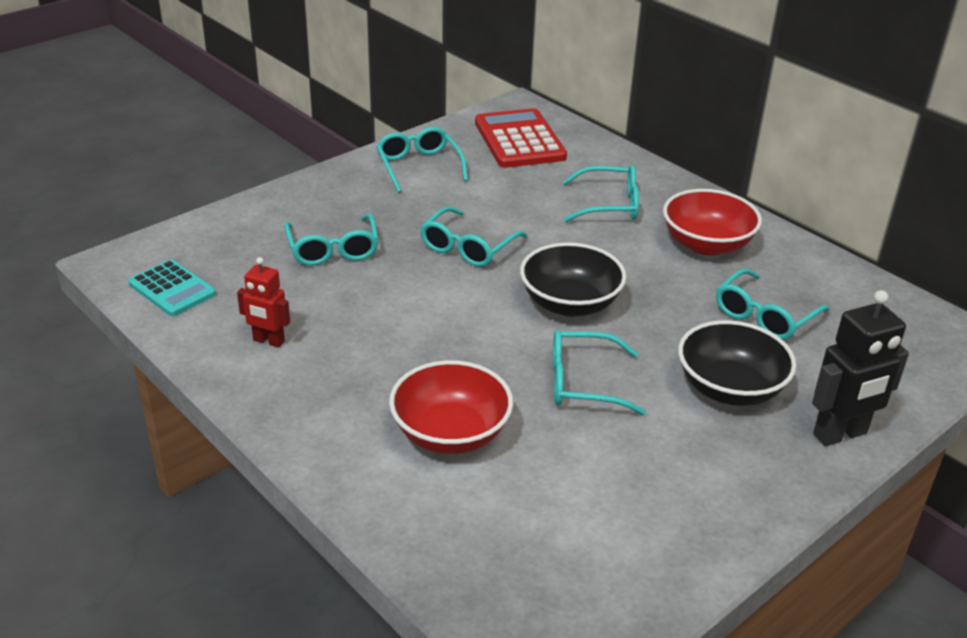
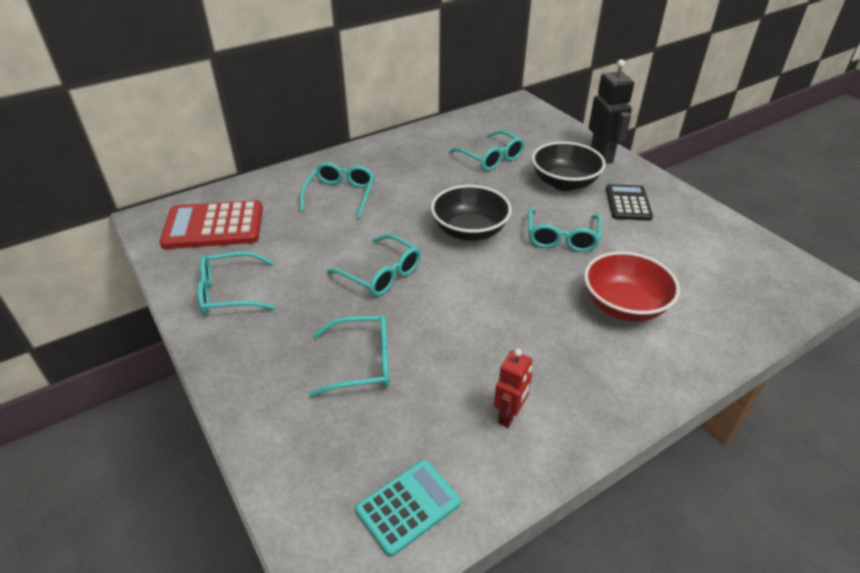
camera: 80 degrees left, 5 degrees up
(702, 456) = (628, 203): none -> black calculator
(706, 244) = (406, 164): red bowl -> none

